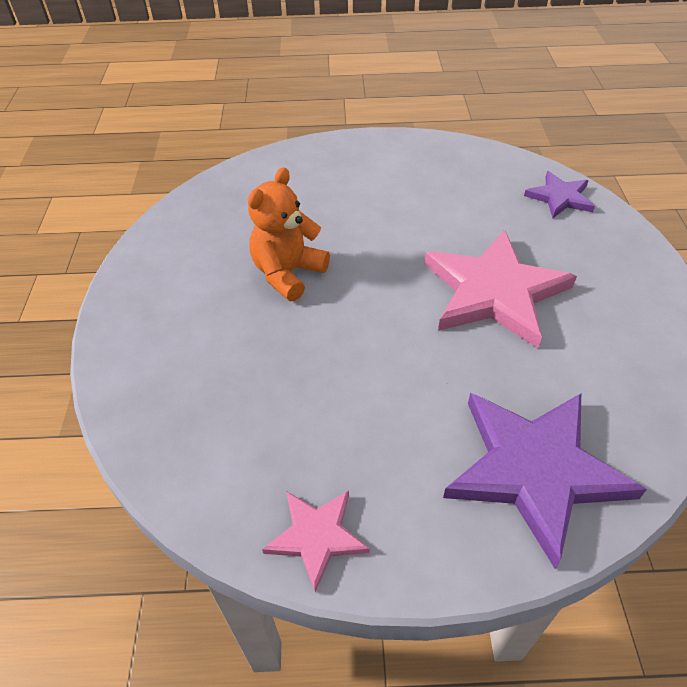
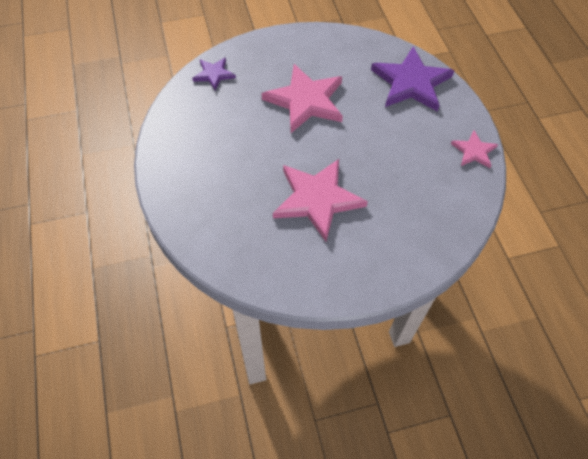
camera: 105 degrees left, 10 degrees up
(288, 273) = (317, 199): orange teddy bear -> pink star

